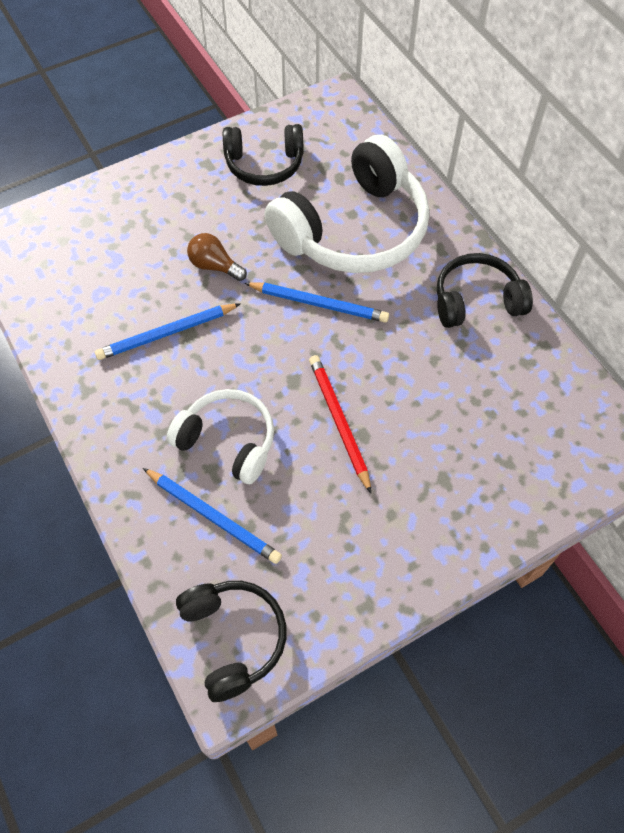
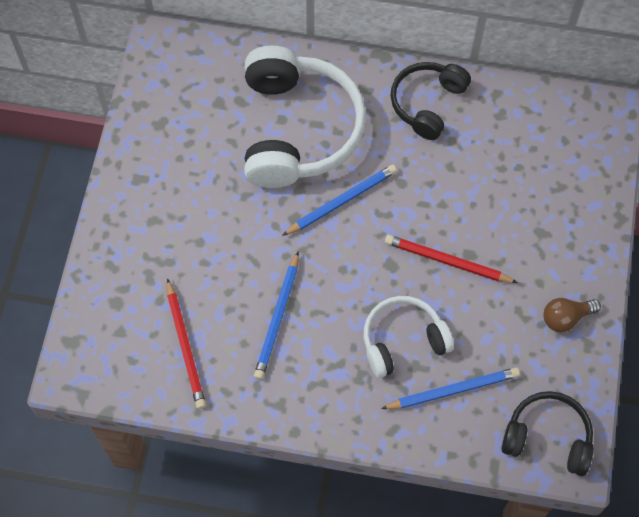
camera: 50 degrees left, 5 degrees up
(86, 289) = (186, 346): none -> red pencil
(215, 266) = (245, 244): brown light bulb -> brown light bulb (566, 318)
(264, 164) = (178, 140): black headphones -> none

